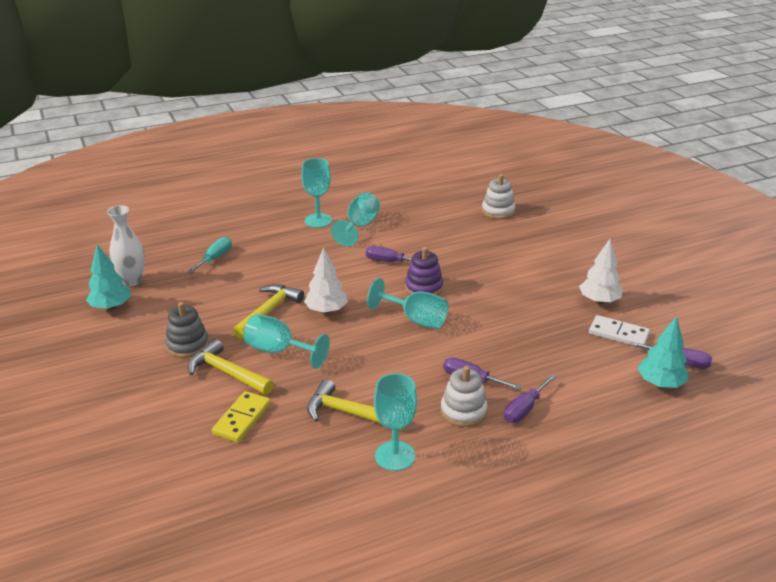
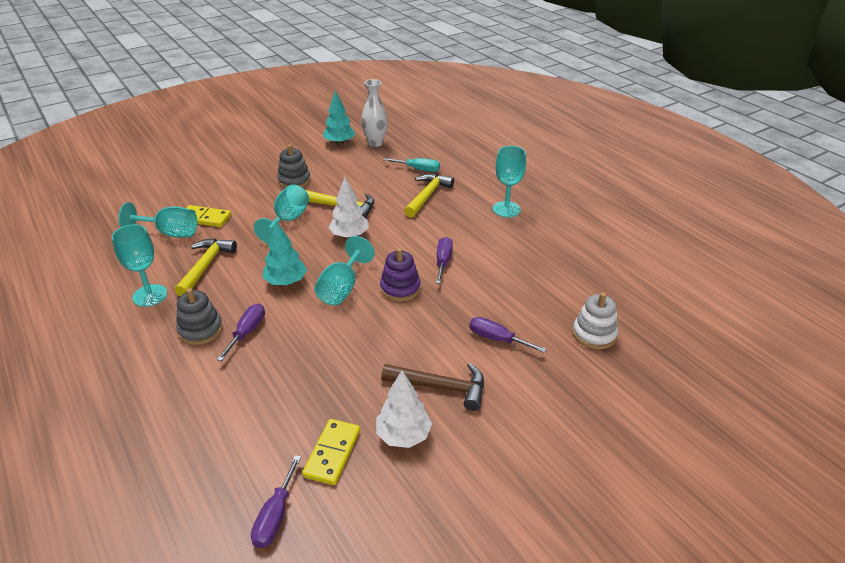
camera: 80 degrees right, 5 degrees up
(227, 373) = (260, 203): yellow hammer -> yellow hammer (427, 196)
(359, 226) = (506, 235): turquoise goblet -> turquoise goblet (170, 233)
(463, 411) = (200, 330): white stacking toy -> grey stacking toy
(524, 409) = (198, 371): purple screwdriver -> purple screwdriver (497, 339)
(550, 280) = (440, 387): none -> brown hammer
(618, 334) = (332, 453): white domino -> yellow domino
(660, 383) = (233, 491): turquoise tree -> turquoise tree (286, 282)

